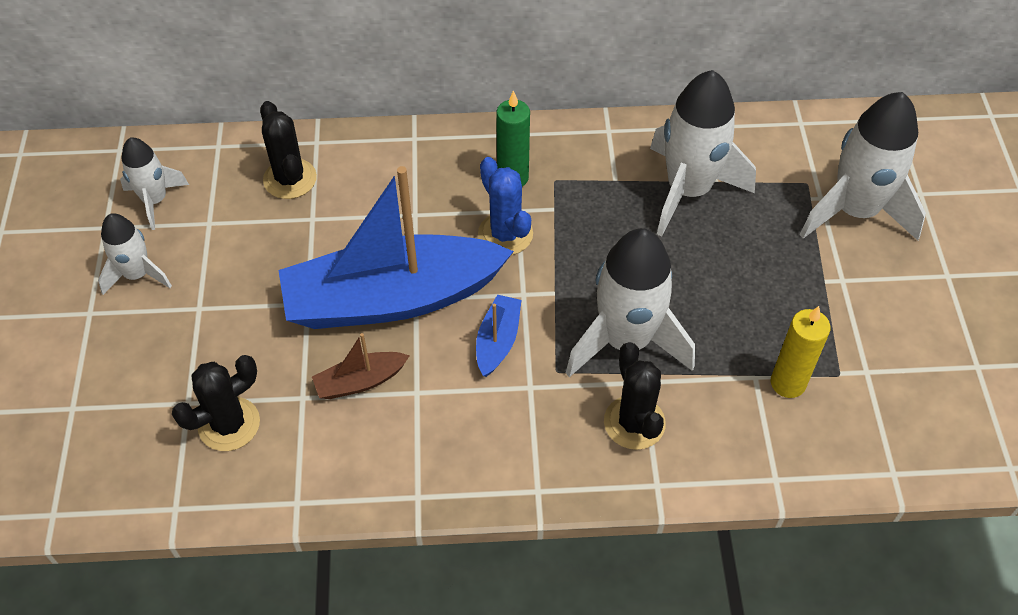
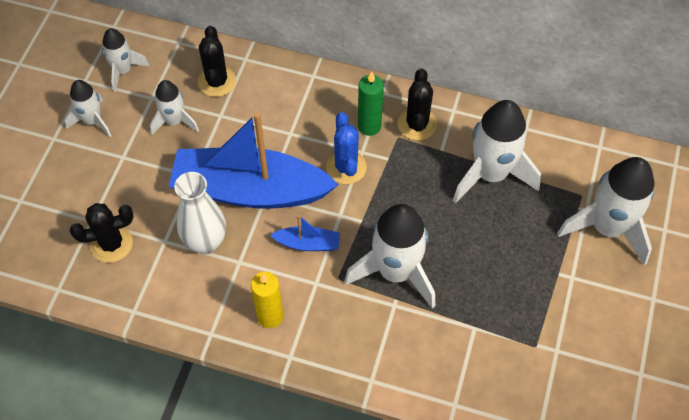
camera: 20 degrees right, 5 degrees up
(253, 243) = (174, 121): none -> white rocket
(360, 381) = (206, 242): brown boat -> white vase
(497, 341) = (308, 243): blue boat -> blue boat turned 60 degrees clockwise
(634, 423) = (375, 332): black cactus -> black cactus (417, 124)
(788, 383) = (495, 340): yellow candle -> yellow candle (270, 316)

